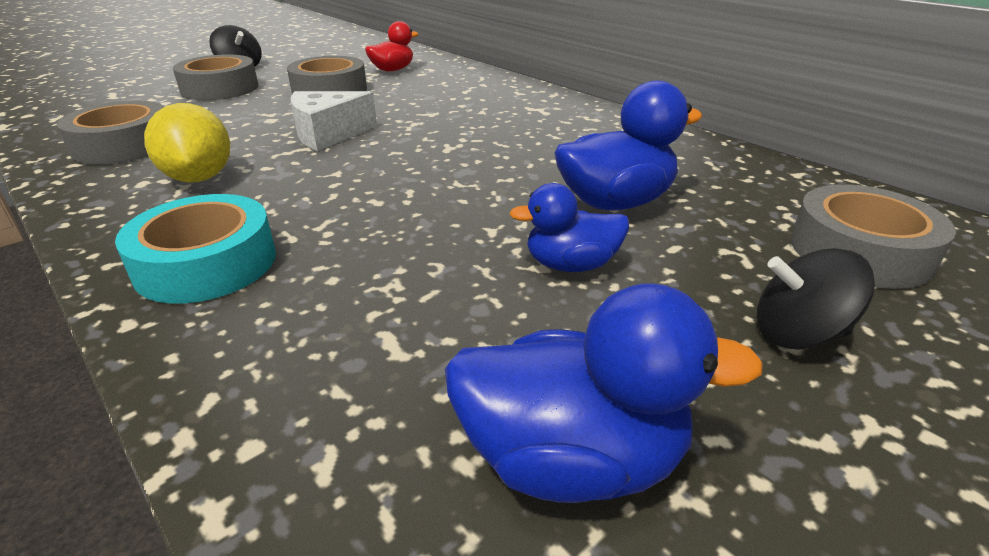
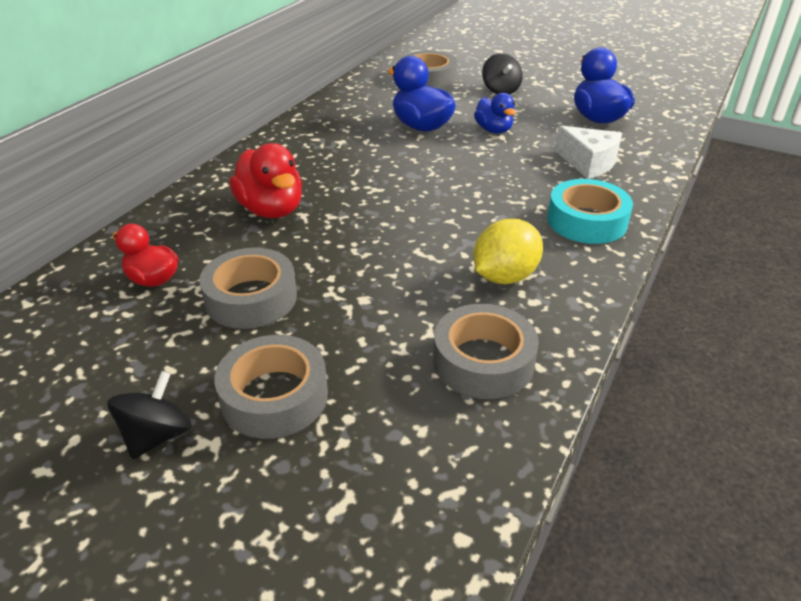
camera: 110 degrees left, 5 degrees up
(328, 135) = (383, 250): white cheese -> white cheese (588, 163)
(453, 104) = (271, 210): none -> red duck

